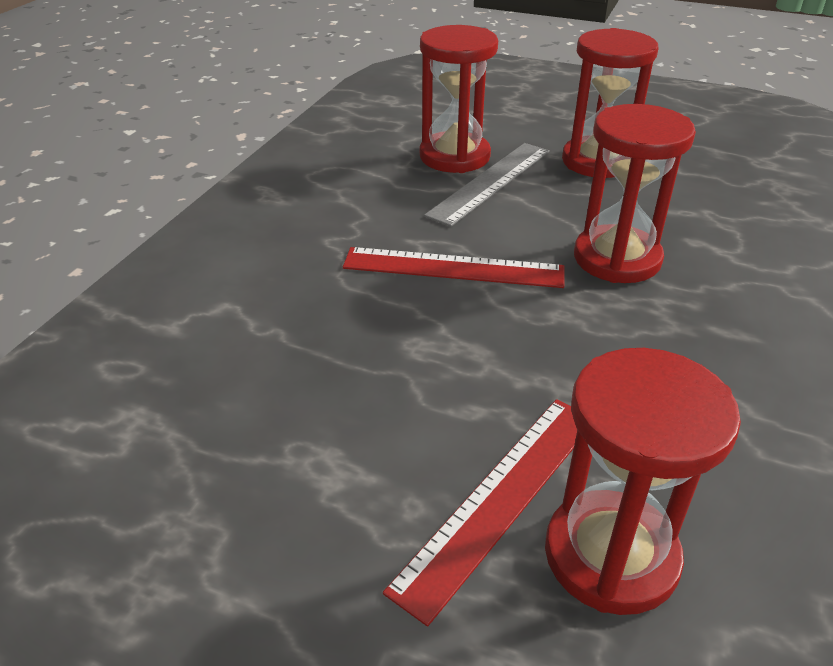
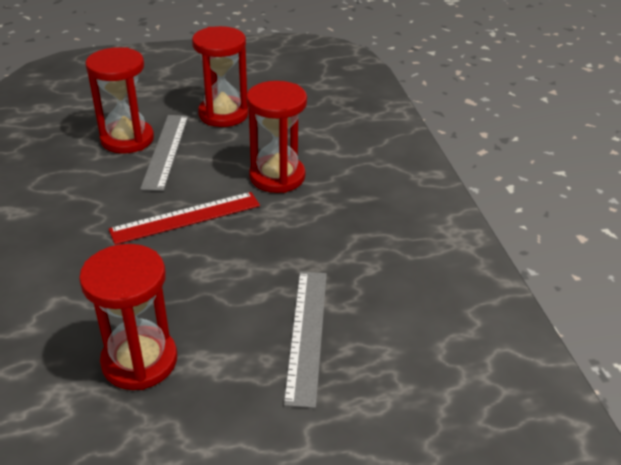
camera: 35 degrees left, 0 degrees up
(500, 498) = (306, 334): red ruler -> grey ruler
(611, 555) = (374, 335): red hourglass -> red hourglass (139, 361)

